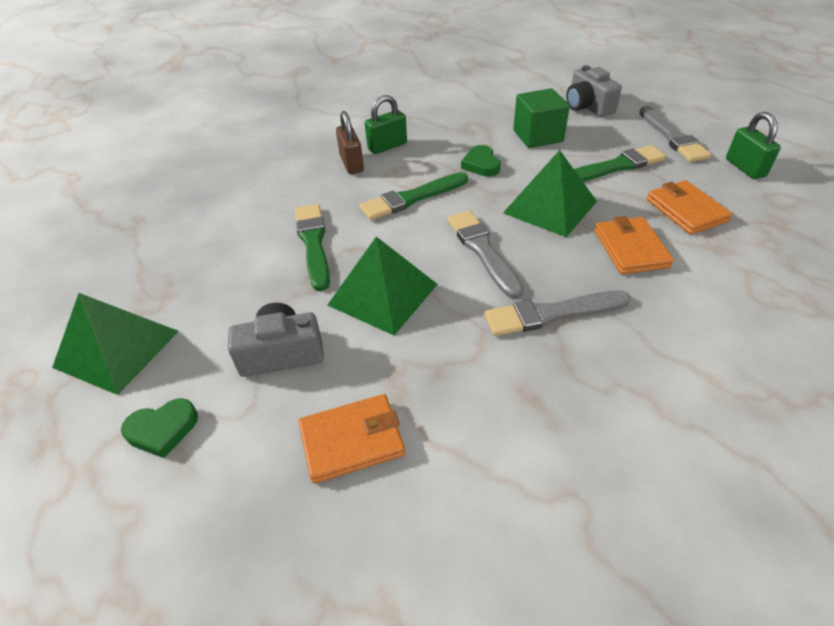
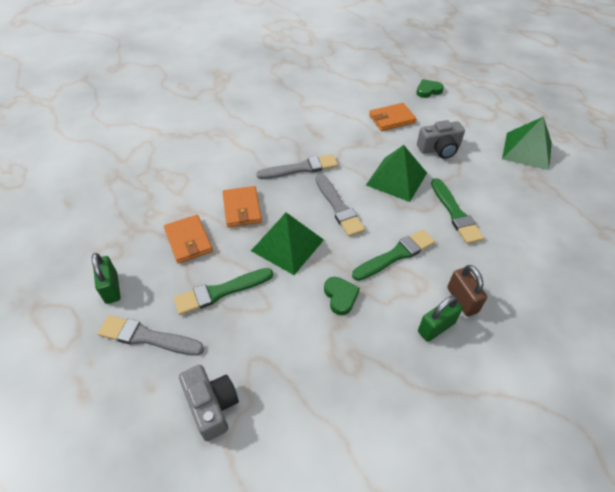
camera: 175 degrees right, 5 degrees up
(162, 430) = (474, 121): green heart -> green heart (428, 90)
(538, 136) = (282, 342): green cube -> none
(672, 137) = (147, 337): grey brush -> grey brush turned 60 degrees counterclockwise

